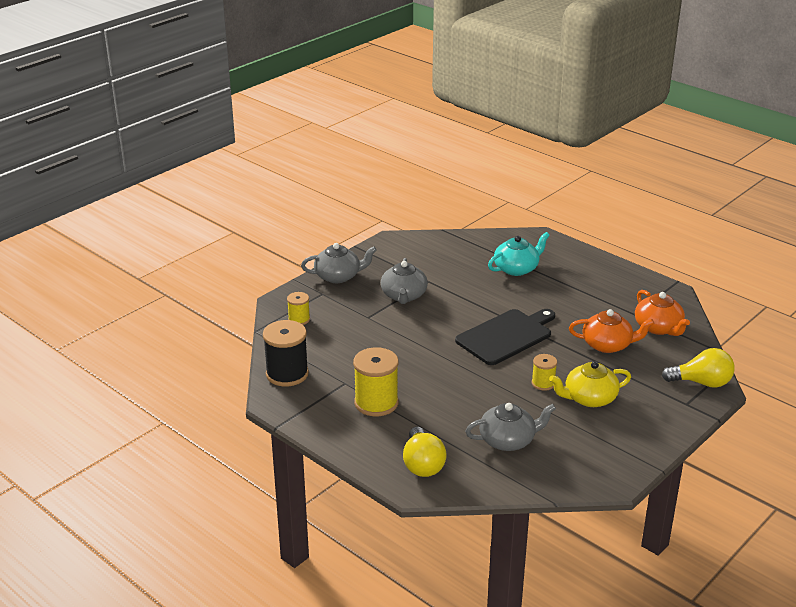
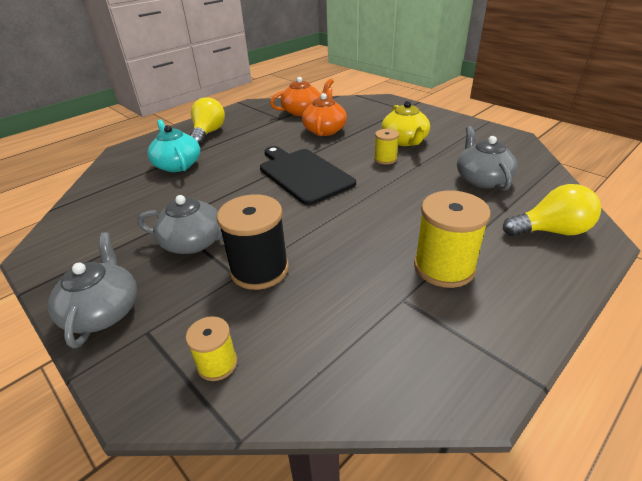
camera: 85 degrees left, 5 degrees up
(287, 374) = (386, 375): black spool -> black spool (259, 269)
(701, 383) = (377, 103): yellow light bulb -> yellow light bulb (208, 133)

